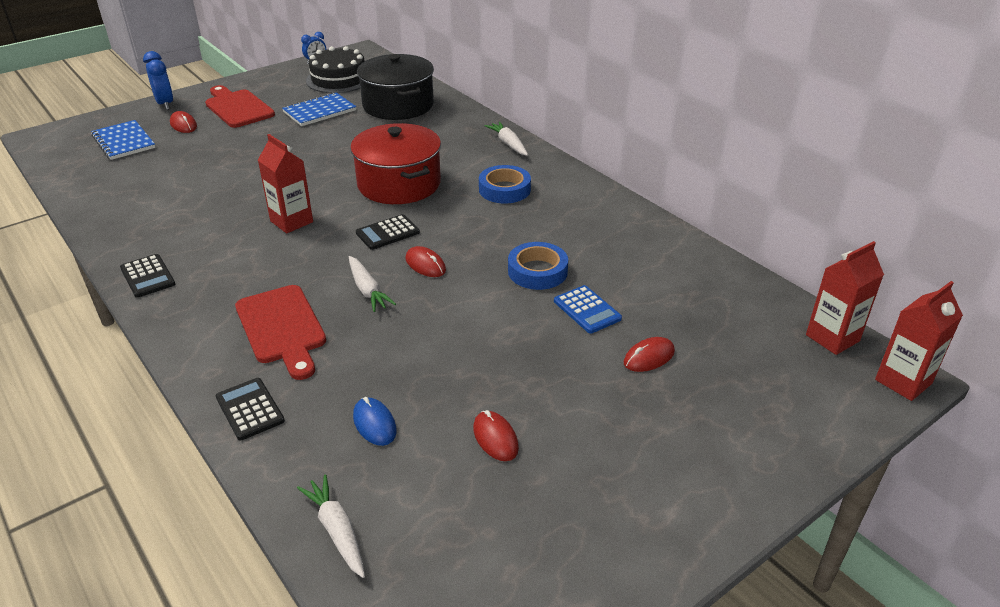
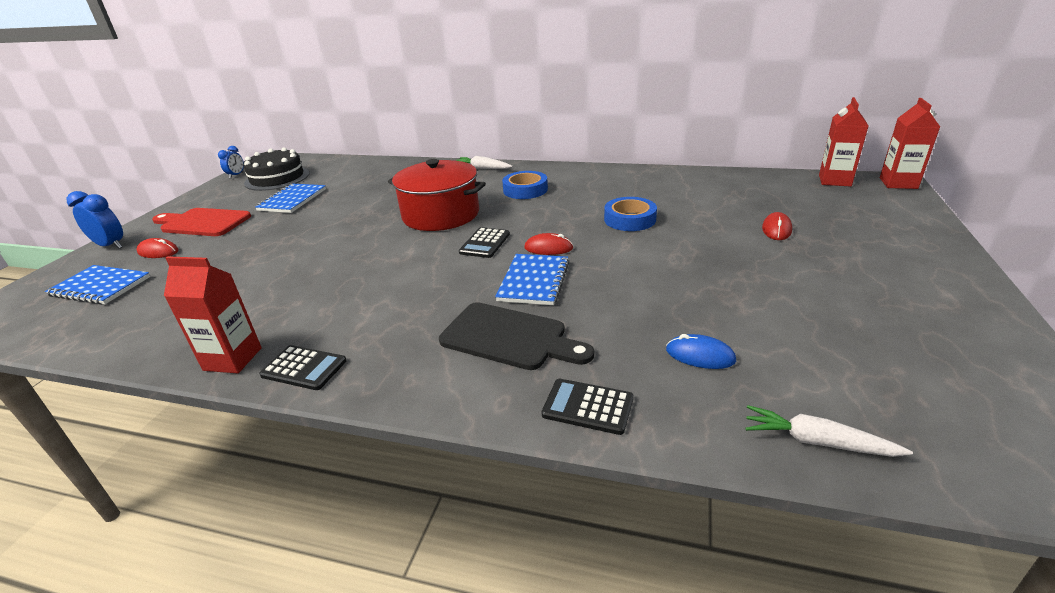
camera: 35 degrees left, 5 degrees down
(282, 328) = (509, 337): red cutting board -> black cutting board
(291, 221) = (389, 269): red carton -> red carton (233, 359)
(367, 290) = (534, 281): white carrot -> blue notebook
(398, 105) = (358, 176): black pot -> none
(495, 438) = (788, 315): red mouse -> none
(587, 310) = (697, 224): blue calculator -> none

